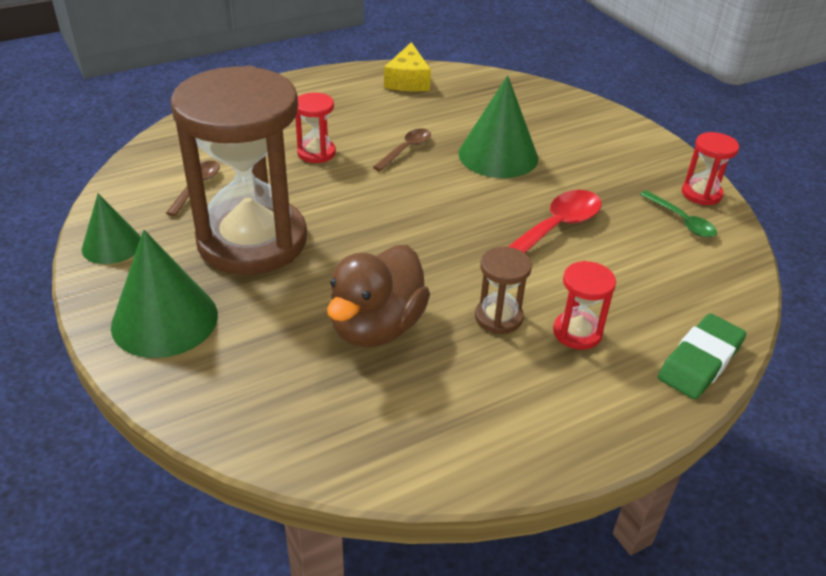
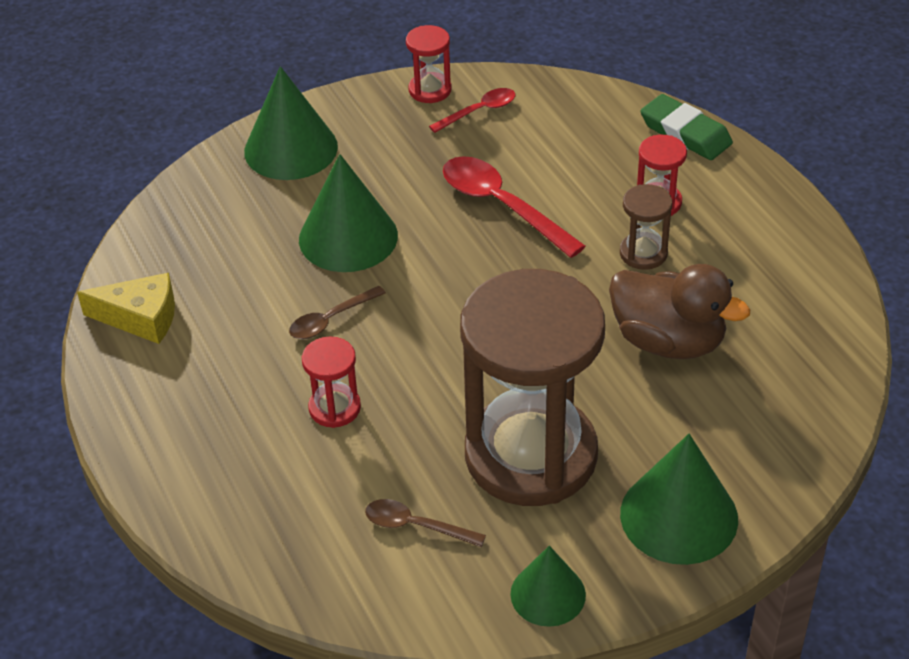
camera: 85 degrees left, 5 degrees up
(406, 149) = (331, 320): brown spoon -> brown spoon turned 75 degrees counterclockwise
(597, 129) = (291, 149): none -> green cone
(681, 221) = (479, 111): green spoon -> red spoon

